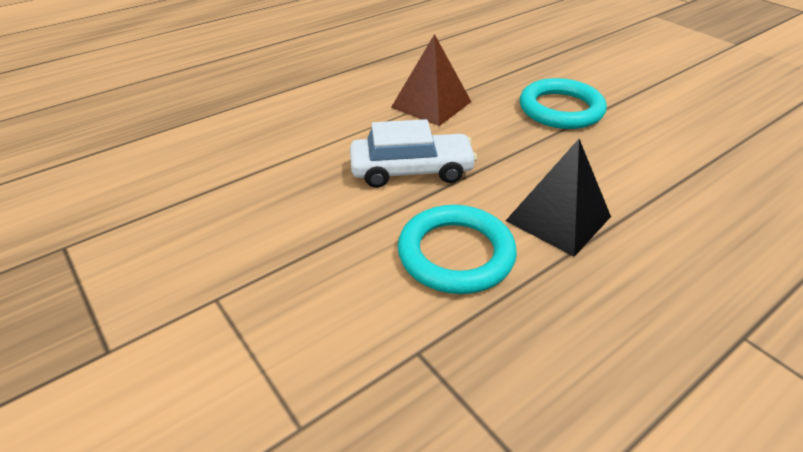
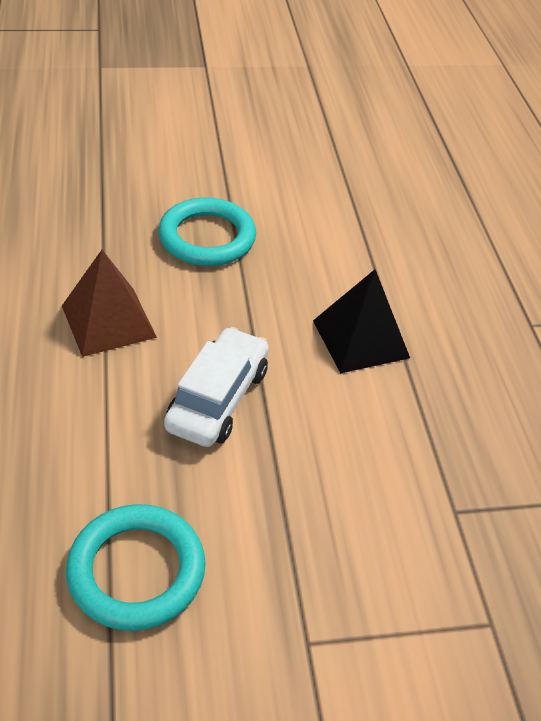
camera: 65 degrees left, 5 degrees up
(456, 254) = (361, 429): turquoise ring -> turquoise ring (136, 571)

